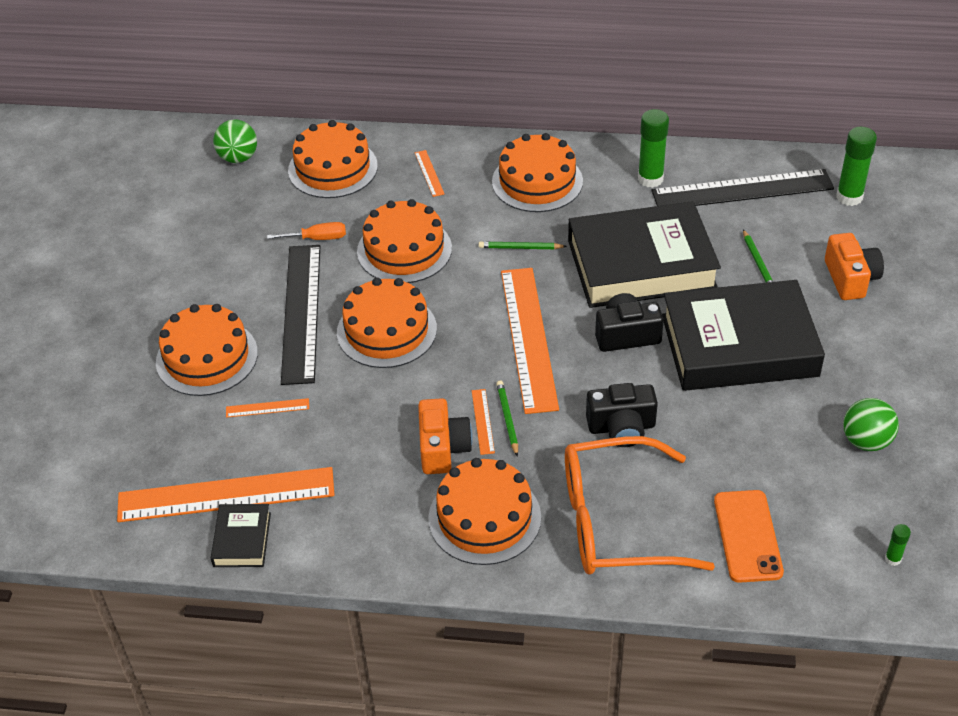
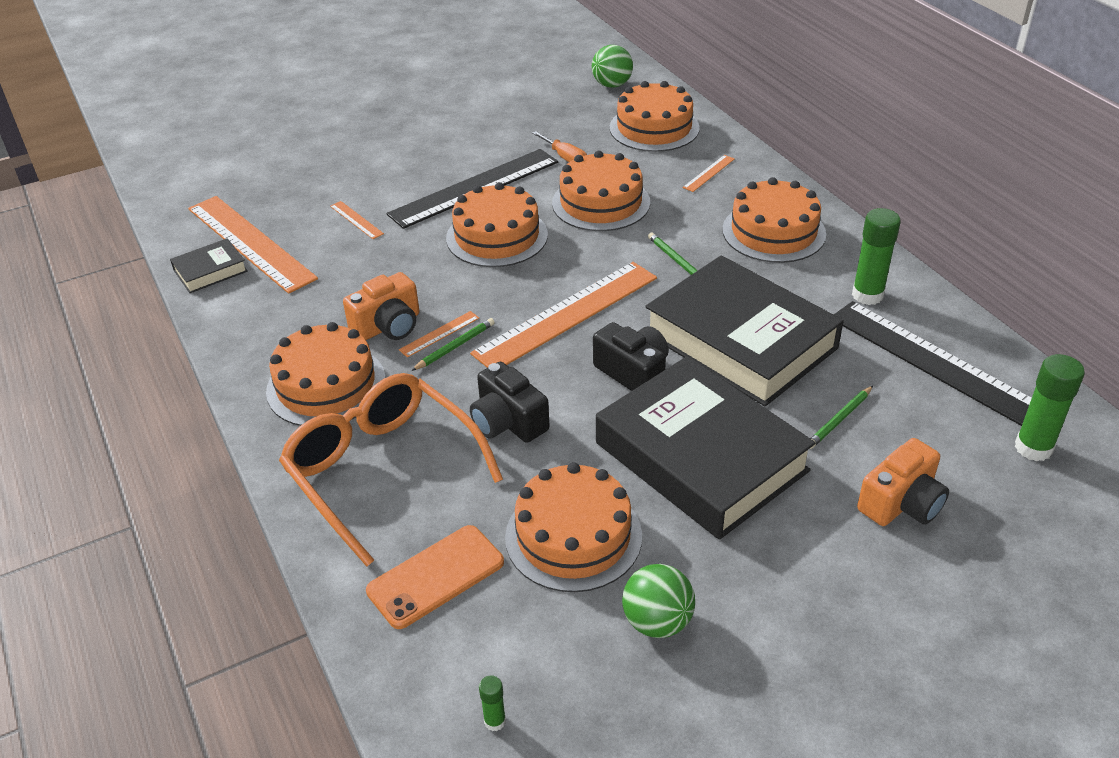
camera: 55 degrees right, 5 degrees down
(207, 357) = (384, 170): orange cake -> orange cake (573, 536)

